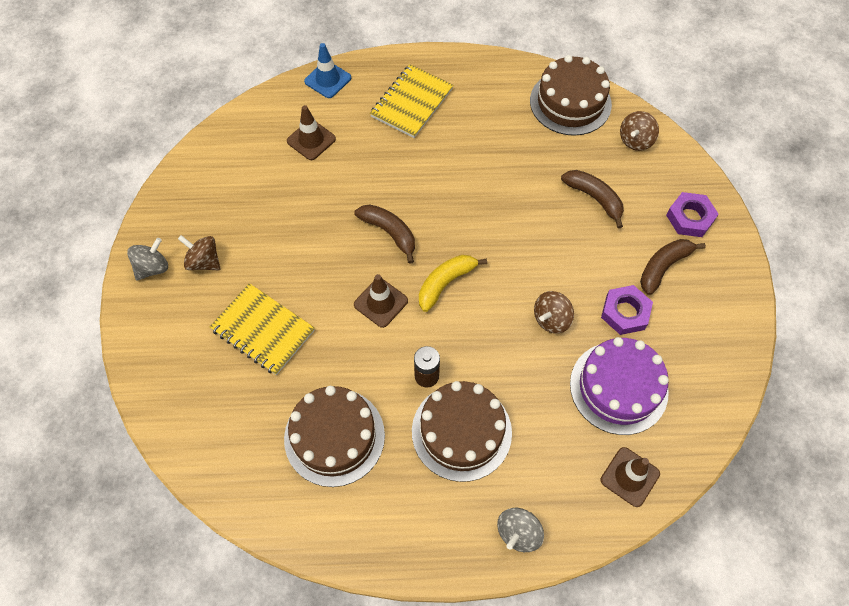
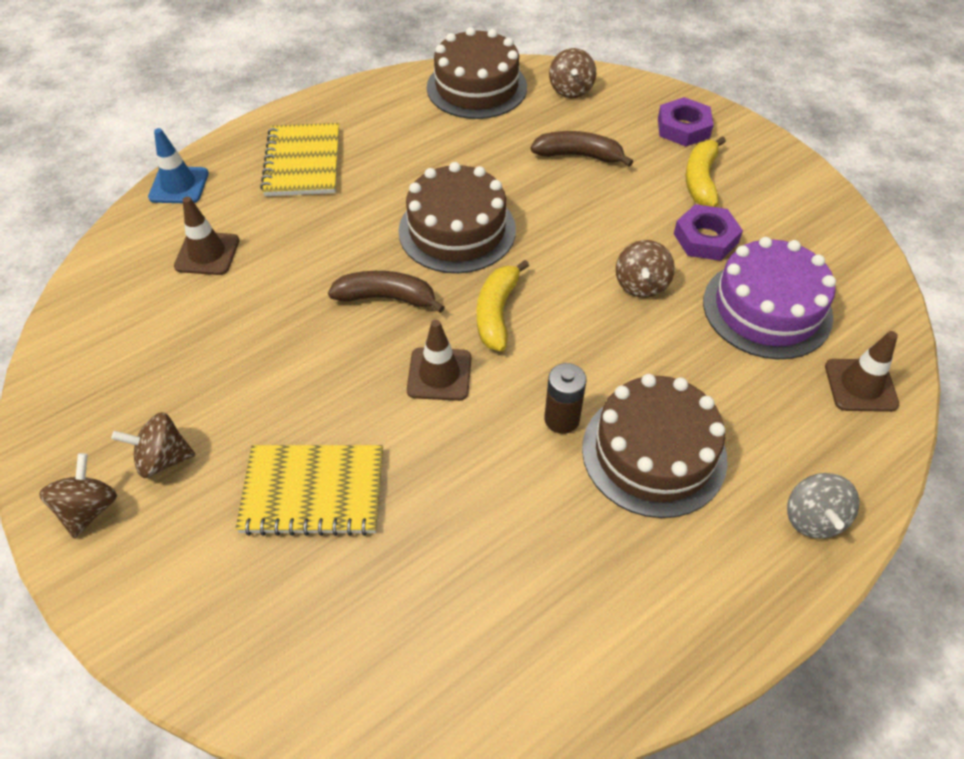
camera: 35 degrees left, 10 degrees down
(153, 268) = (89, 509): grey spinning top -> brown spinning top
(334, 436) = (512, 557): brown cake -> brown cake (457, 230)
(663, 267) = (701, 180): brown banana -> yellow banana

